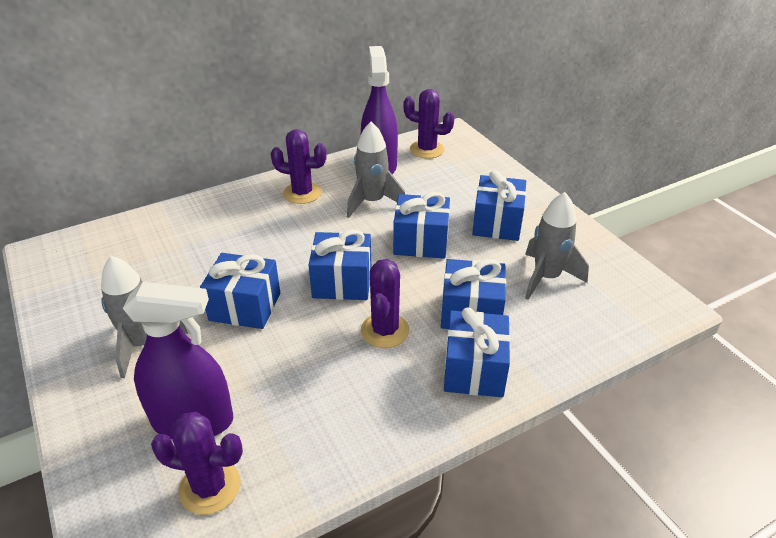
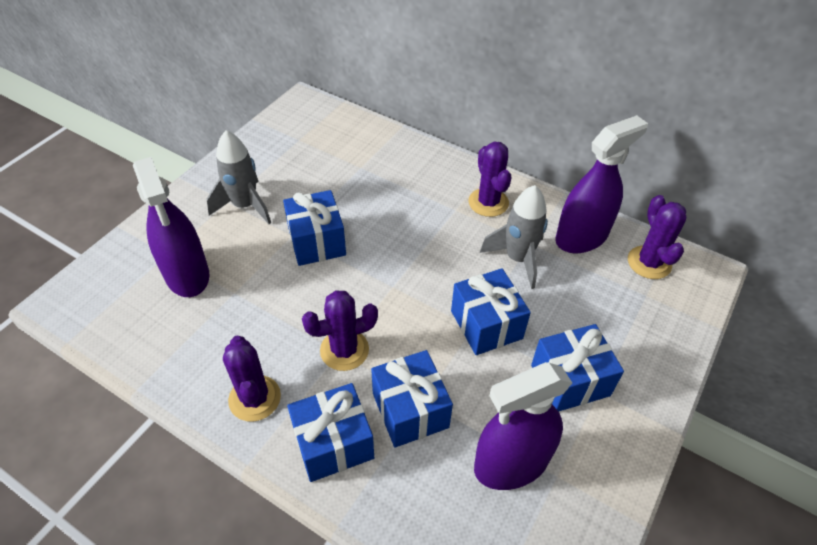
camera: 60 degrees right, 10 degrees up
(210, 487) = (134, 316): purple cactus -> purple cactus (255, 398)
(342, 282) = (387, 290): blue gift -> none
(546, 277) = (511, 463): grey rocket -> purple spray bottle

